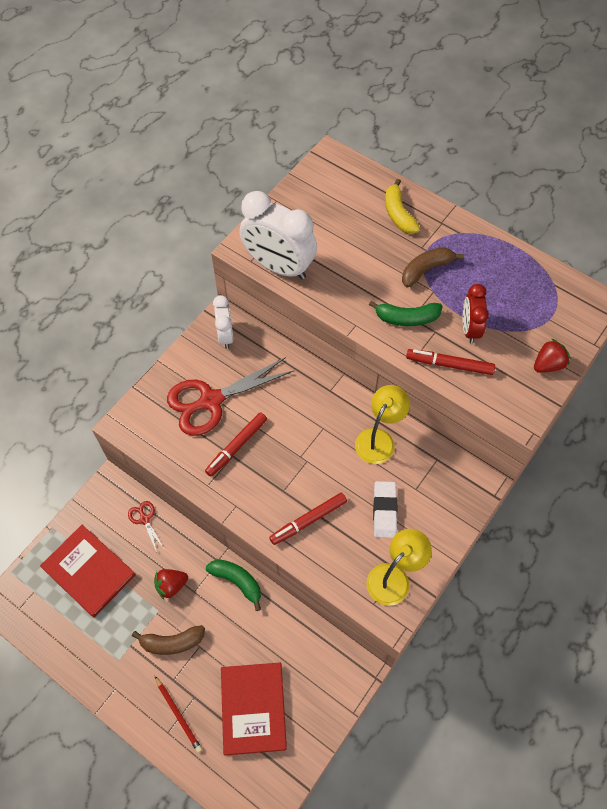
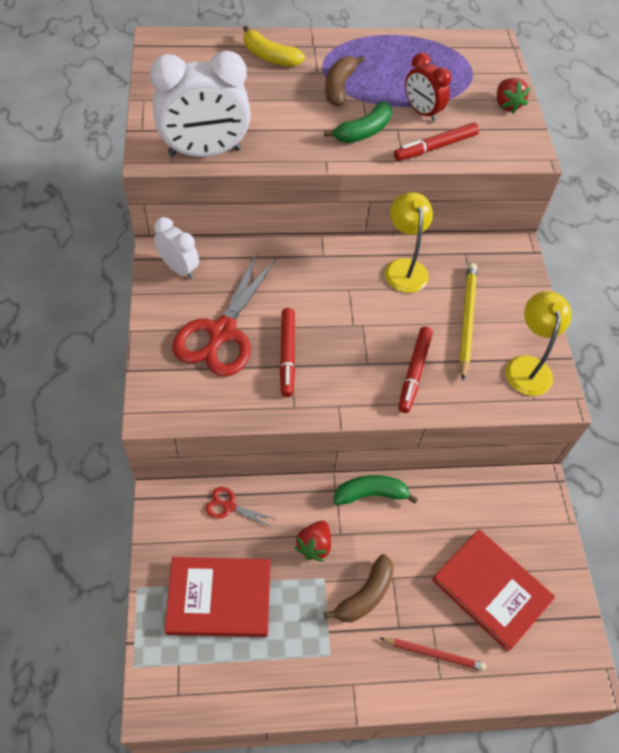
camera: 45 degrees left, 5 degrees down
(384, 511) = (467, 320): white eraser -> yellow pencil
(548, 364) = (507, 105): red strawberry -> red strawberry turned 150 degrees clockwise

